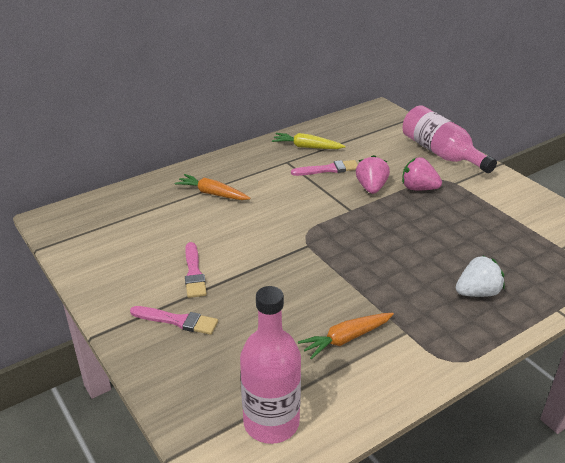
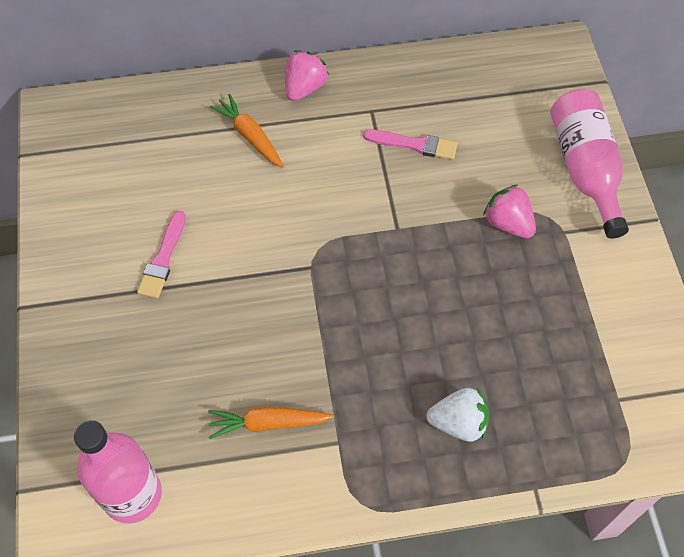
camera: 25 degrees right, 25 degrees up
(177, 321) = (112, 322): pink brush -> none
(307, 147) = (413, 92): yellow carrot -> none
(371, 188) = (448, 199): pink strawberry -> pink strawberry (305, 88)

